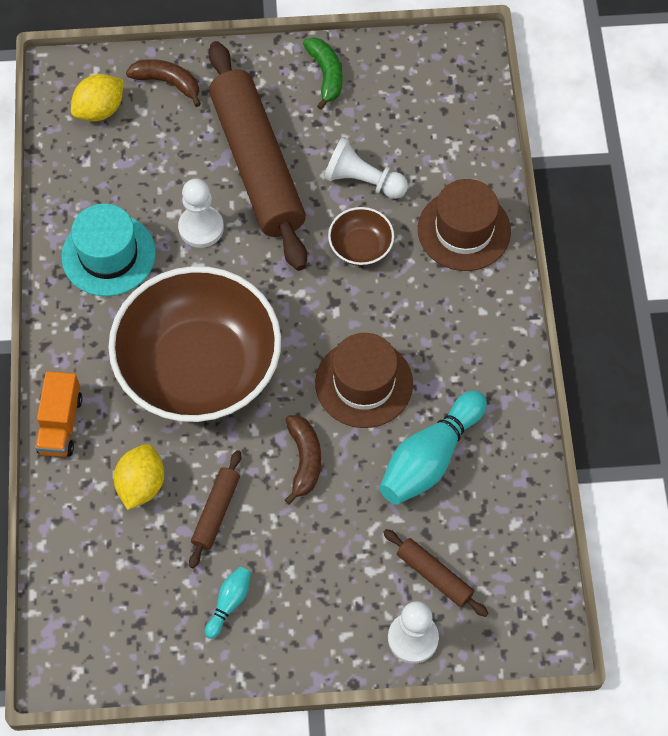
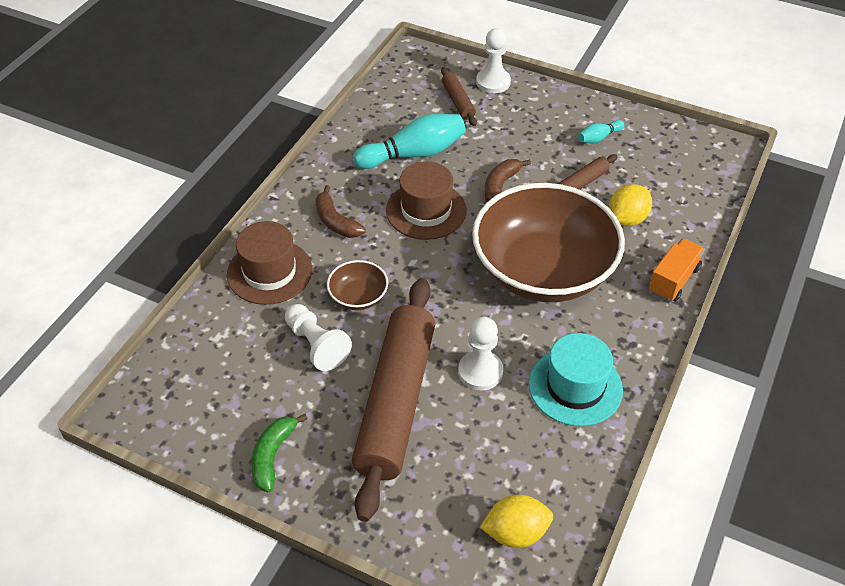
camera: 150 degrees left, 15 degrees down
(168, 83) = (429, 527): brown banana -> brown banana (335, 221)

